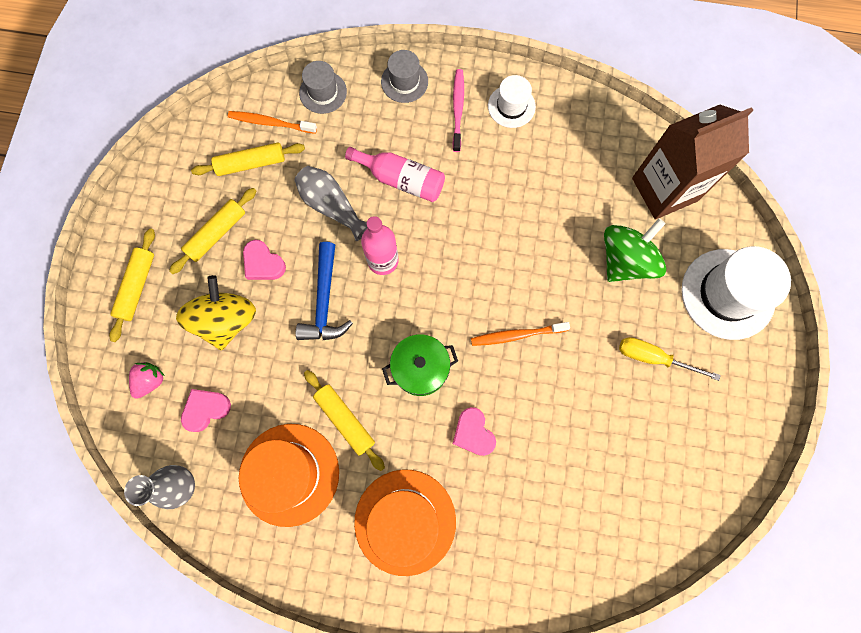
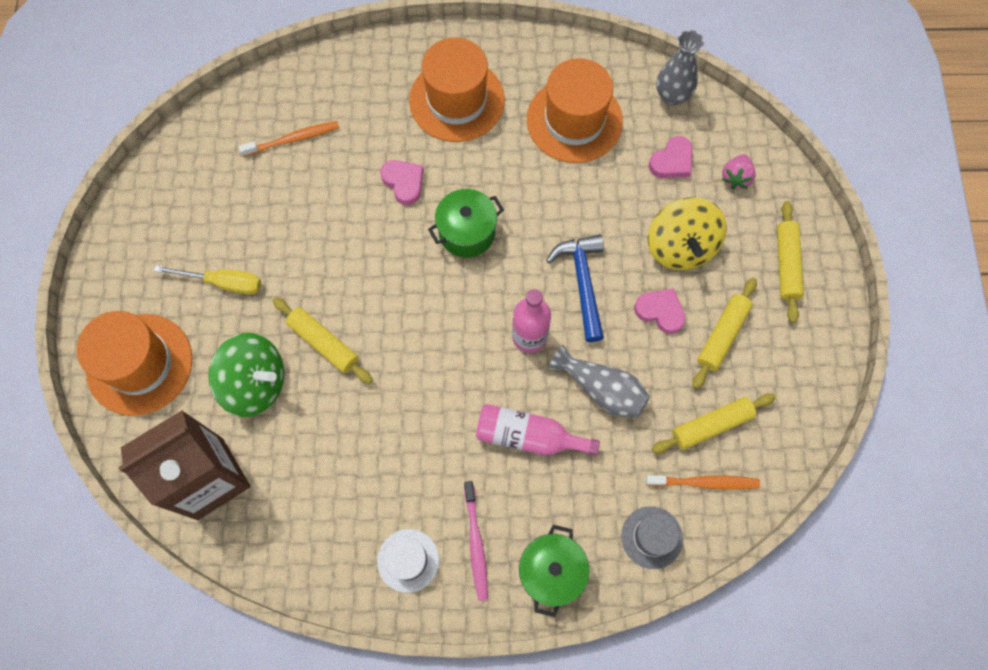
camera: 170 degrees right, 5 degrees down
(345, 420) = (532, 174): yellow rolling pin -> yellow rolling pin (323, 343)
(404, 81) = (551, 572): grey hat -> green pot
(517, 335) = (370, 282): orange toothbrush -> orange toothbrush (292, 139)
(625, 260) = (255, 383): green spinning top -> green spinning top turned 105 degrees counterclockwise
(727, 294) = (139, 364): white hat -> orange hat

